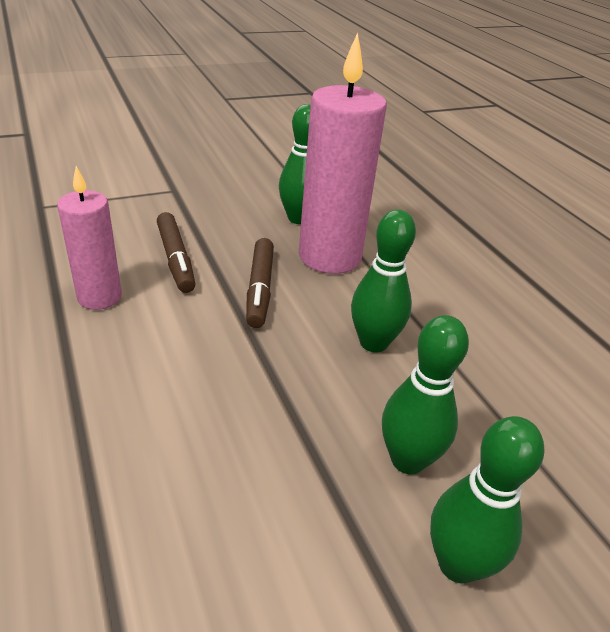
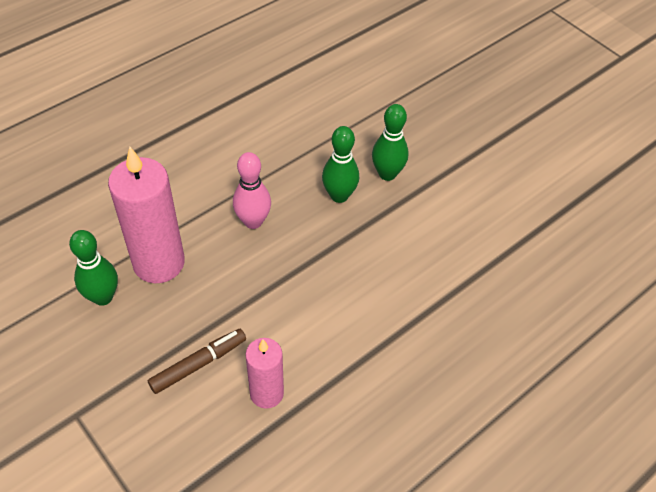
camera: 105 degrees left, 15 degrees up
(260, 289) = (218, 296): brown marker -> none
(373, 343) = (253, 221): green bowling pin -> pink bowling pin

